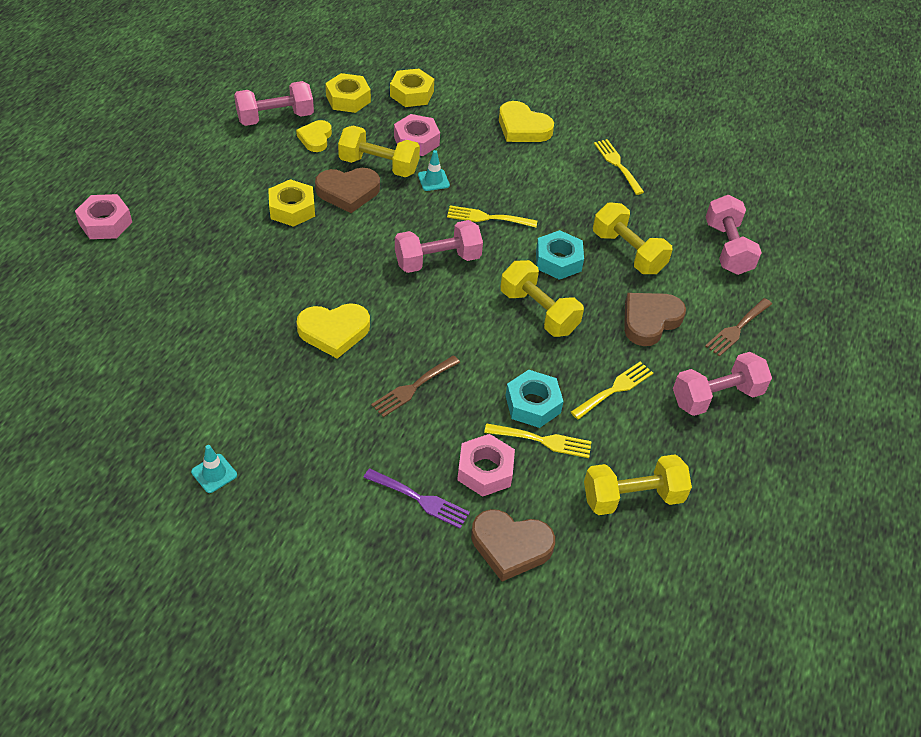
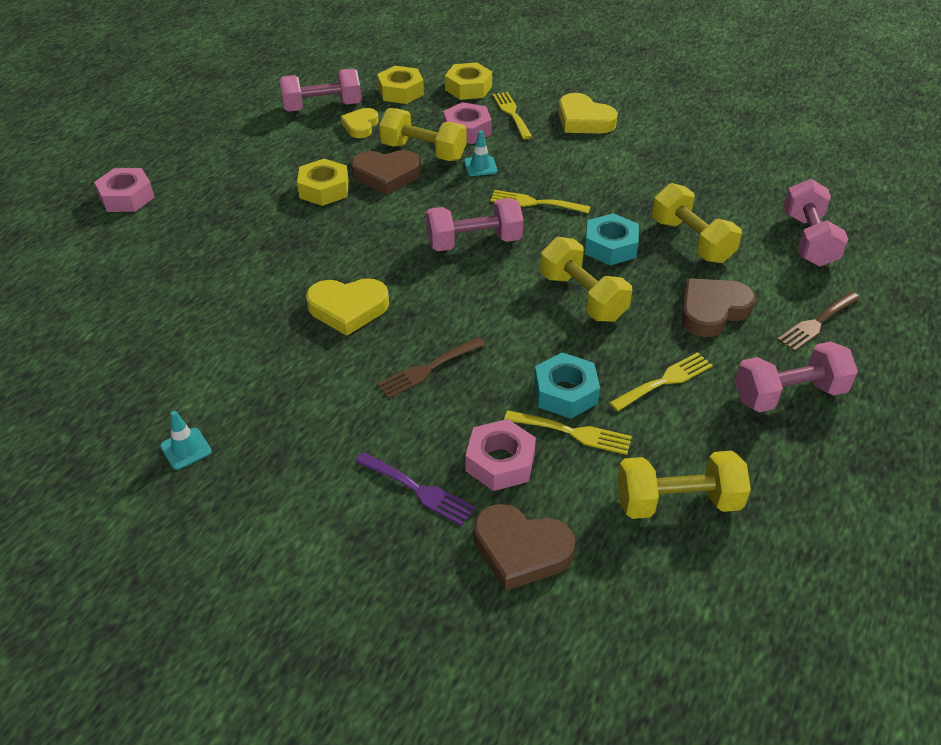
camera: 10 degrees right, 5 degrees down
(617, 164) = (685, 156): yellow fork -> yellow fork (511, 113)

